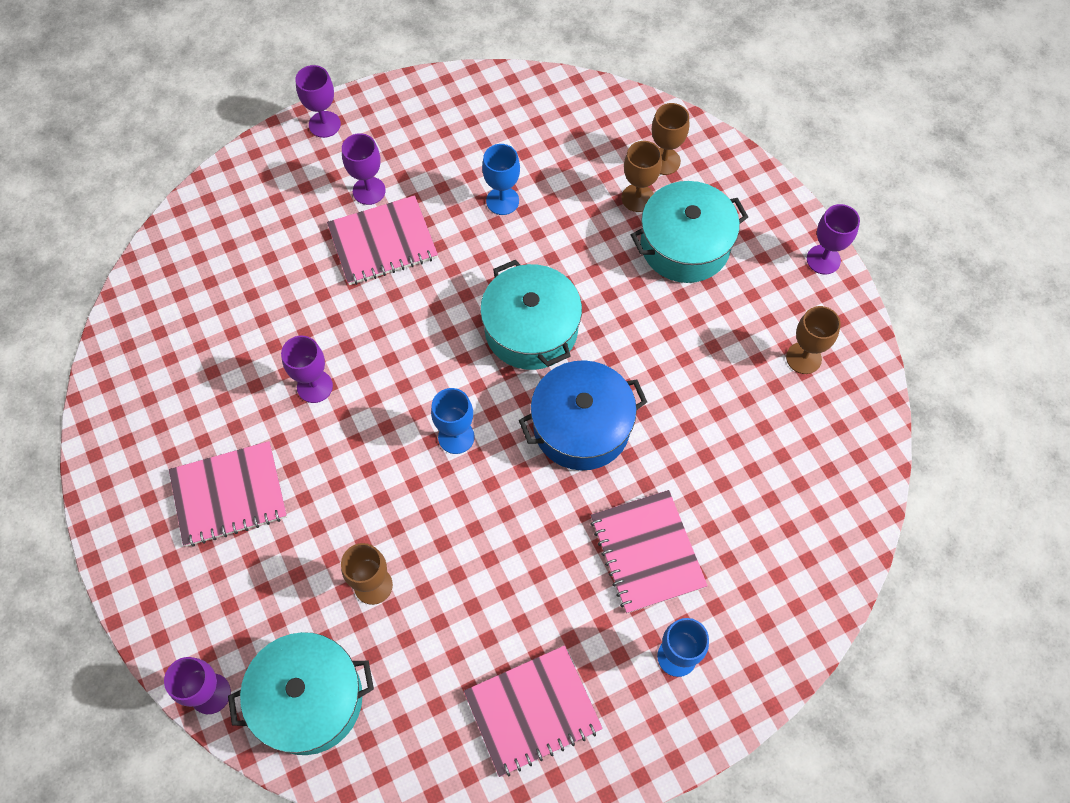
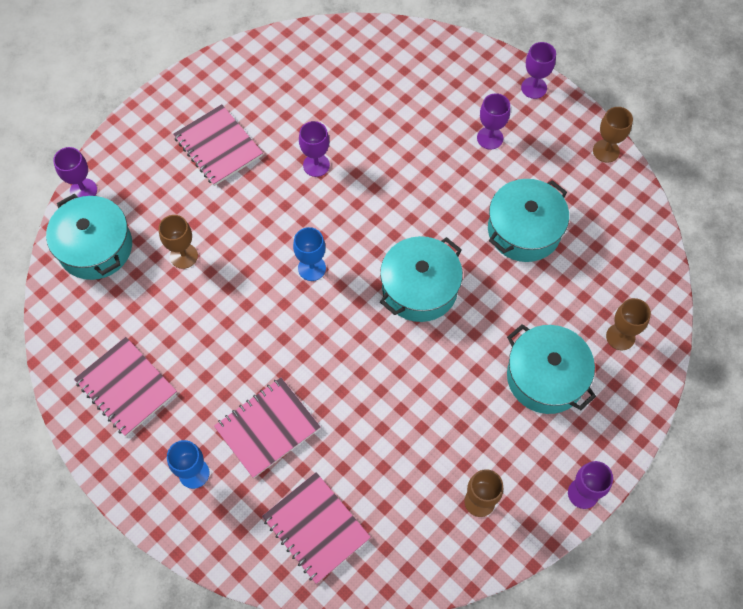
camera: 70 degrees right, 0 degrees up
(383, 242) = (450, 163): pink notebook -> pink notebook (316, 528)
(502, 201) = (524, 230): blue goblet -> turquoise pot
(581, 426) = (352, 350): blue pot -> none
(637, 198) = (574, 327): brown goblet -> brown goblet (606, 151)

